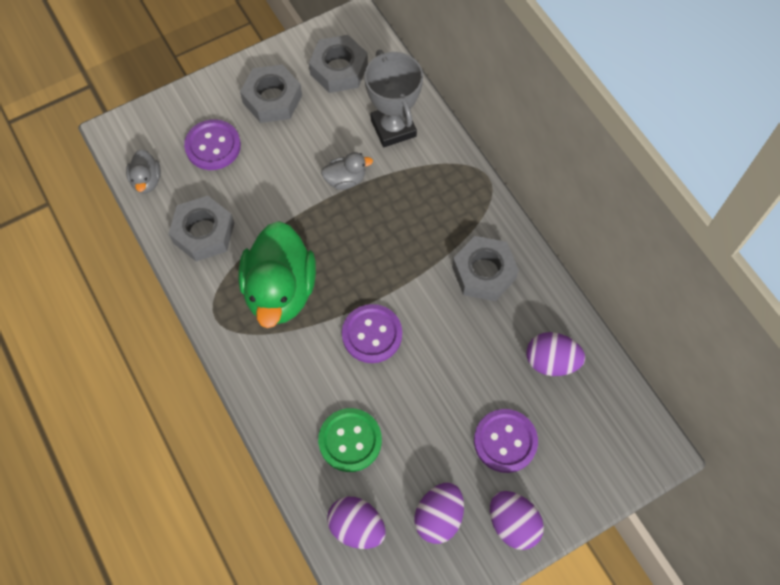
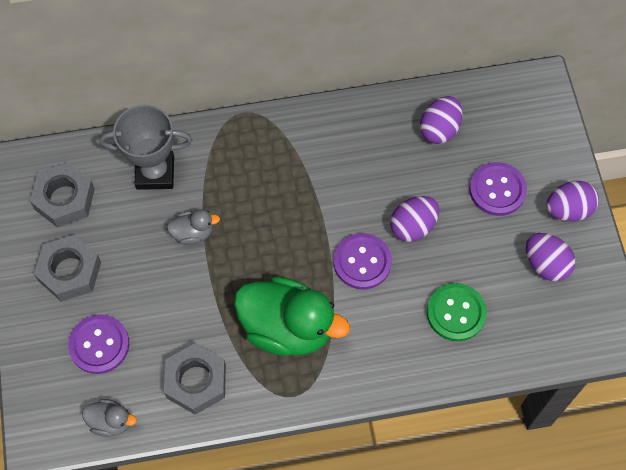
camera: 70 degrees left, 0 degrees up
(345, 179) = (193, 233): grey duck -> grey duck turned 75 degrees clockwise
(357, 527) = (534, 332): purple egg -> purple egg (413, 226)
(483, 272) = (337, 150): grey nut -> none

